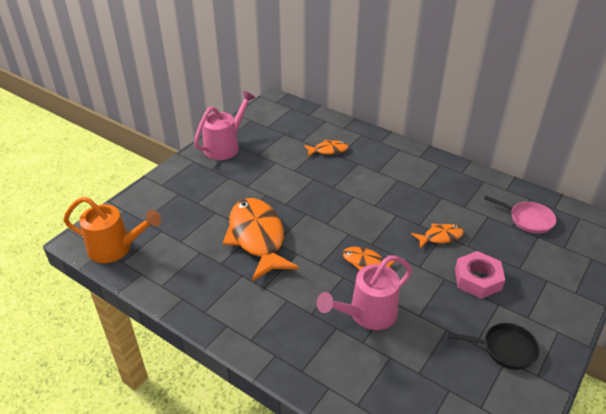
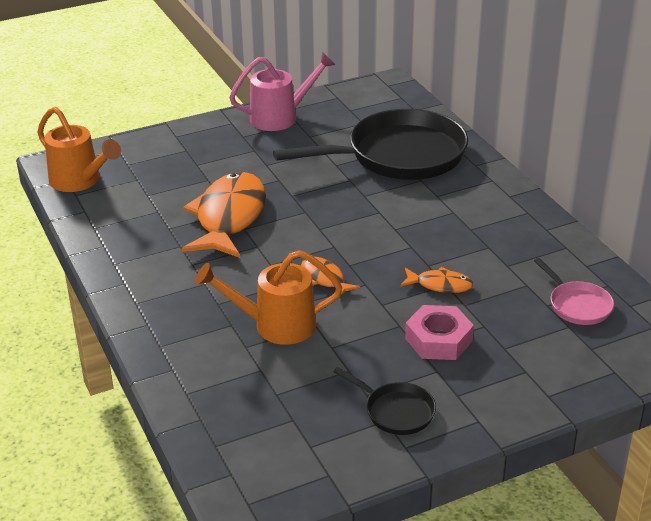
camera: 30 degrees right, 5 degrees down
(328, 150) = (399, 156): orange fish -> black pan
(367, 314) = (275, 325): pink watering can -> orange watering can

